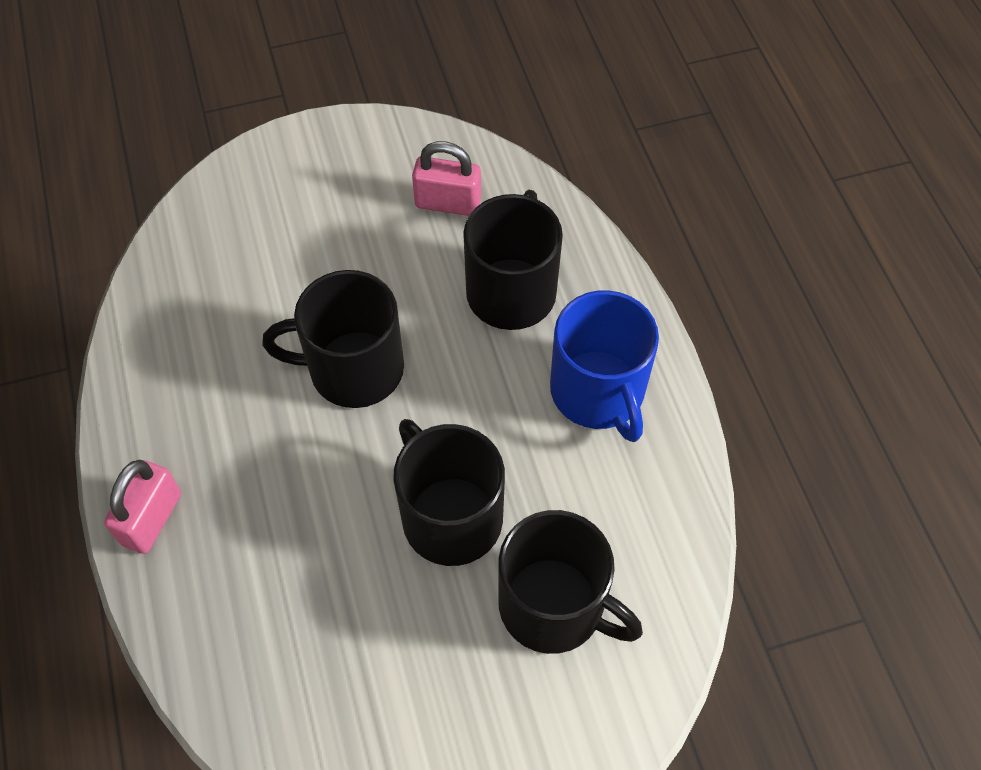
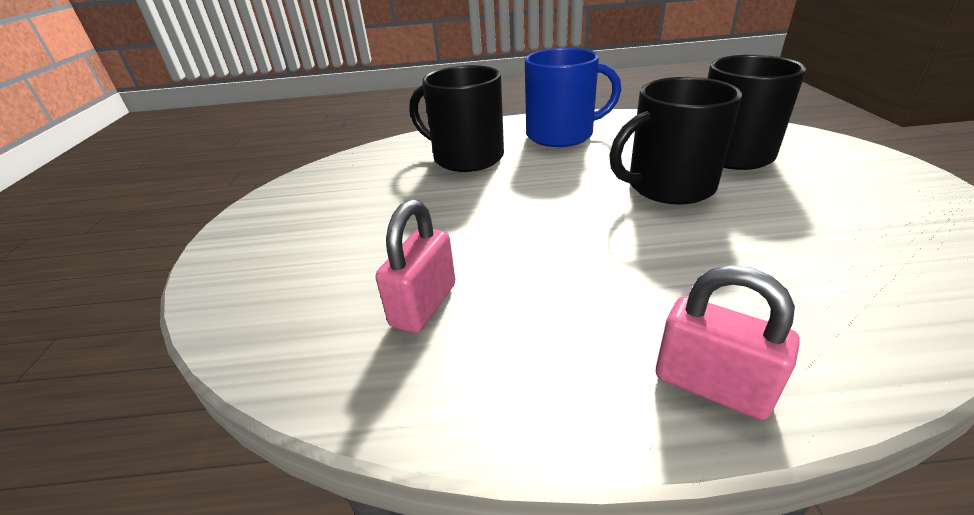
camera: 75 degrees left, 25 degrees down
(353, 369) = (515, 225): black mug -> none
(448, 203) = (367, 177): pink padlock -> pink padlock (423, 305)

